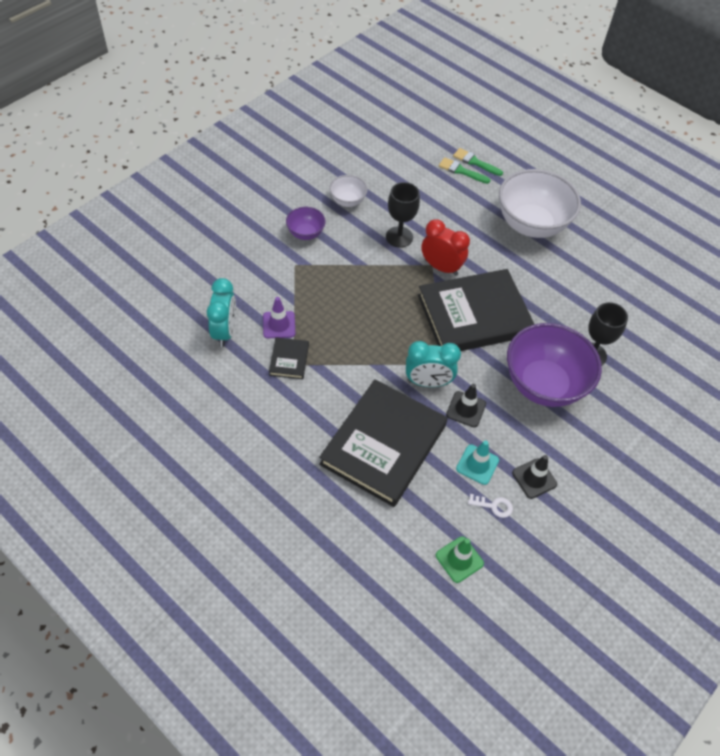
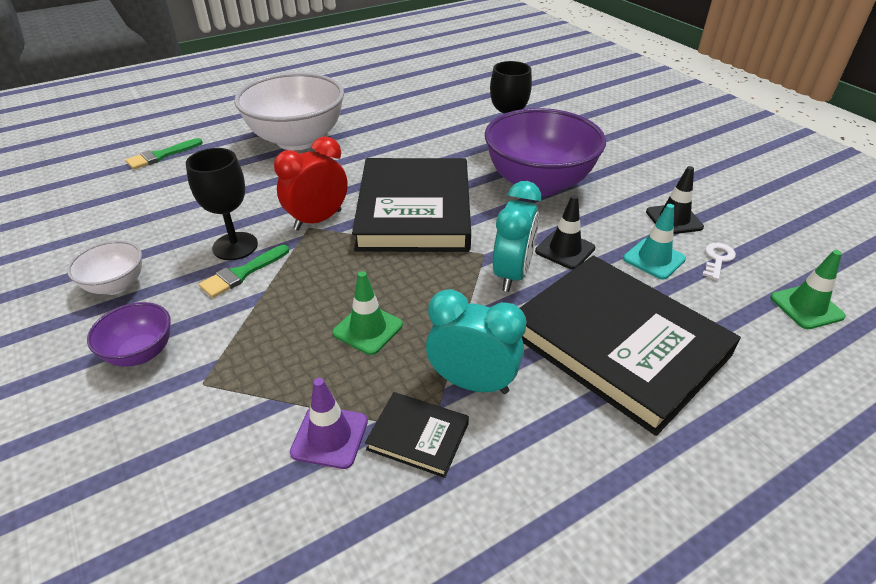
camera: 70 degrees left, 15 degrees down
(225, 331) = (301, 543): turquoise clock -> turquoise clock (472, 383)
(354, 320) = (368, 329): none -> green traffic cone
(461, 171) = (165, 169): green brush -> green brush (242, 273)

